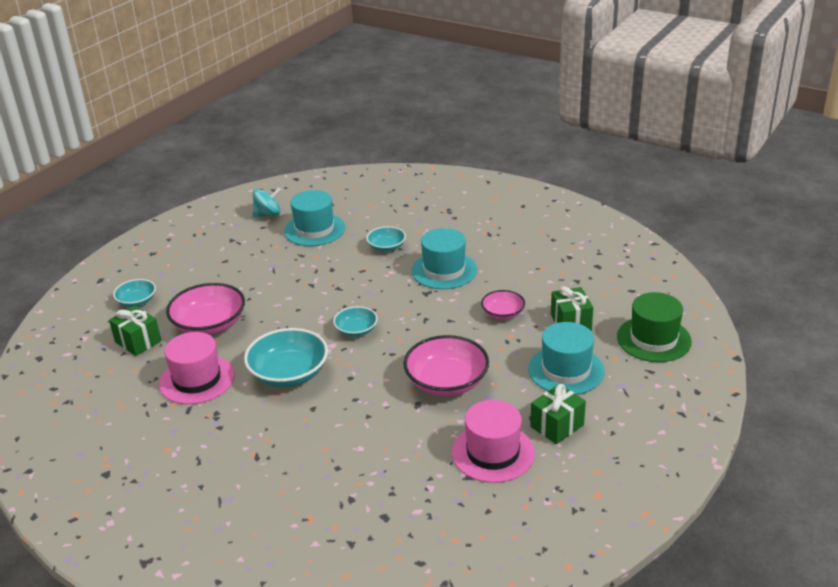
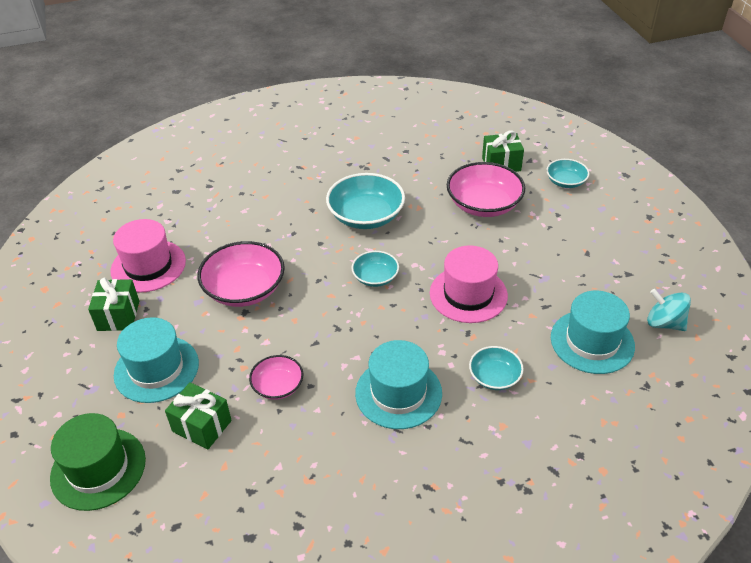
camera: 130 degrees right, 10 degrees up
(197, 379) = (416, 173): pink hat -> pink hat (468, 294)
(268, 214) = (664, 323): turquoise spinning top -> turquoise spinning top turned 105 degrees clockwise

